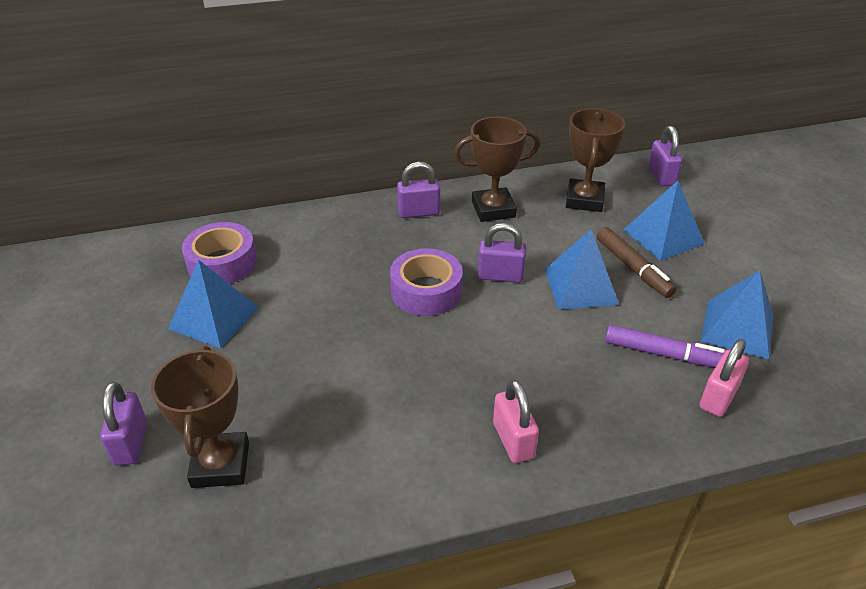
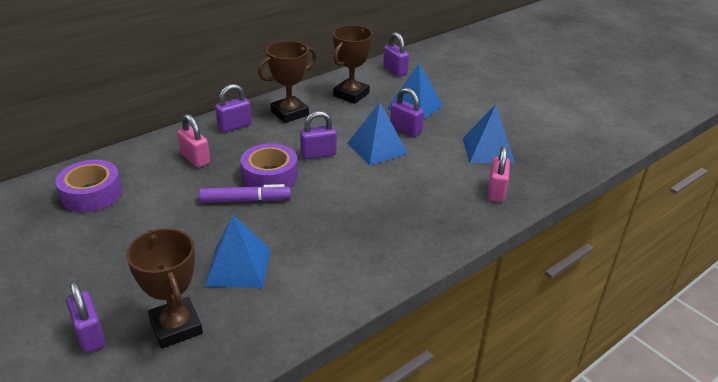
camera: 25 degrees left, 5 degrees down
(214, 318) = (108, 233): blue pyramid -> blue pyramid (238, 267)
(513, 440) = (382, 250): pink padlock -> pink padlock (195, 159)
(584, 200) = (351, 94): brown trophy -> brown trophy turned 45 degrees clockwise
(633, 268) = (405, 129): brown marker -> purple padlock
(664, 354) = (451, 175): purple marker -> purple marker (245, 200)

